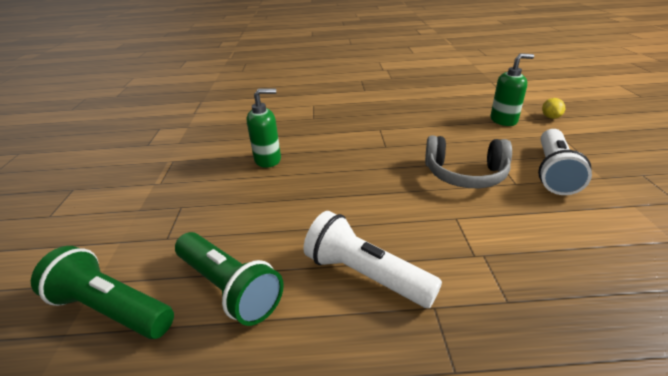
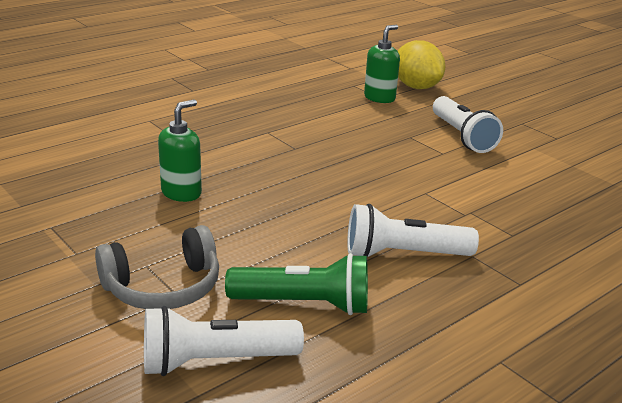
camera: 40 degrees left, 5 degrees down
(111, 309) = (215, 361): green flashlight -> white flashlight
(465, 174) = (396, 156): grey headphones -> grey headphones (163, 287)
(550, 117) = (416, 87): yellow lemon -> yellow lemon, size x2.20

